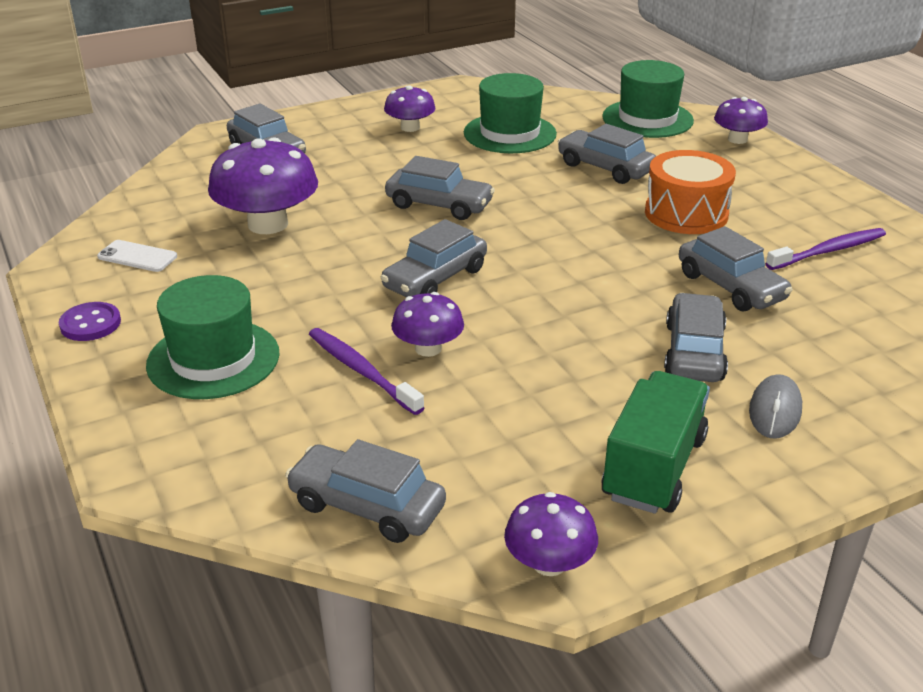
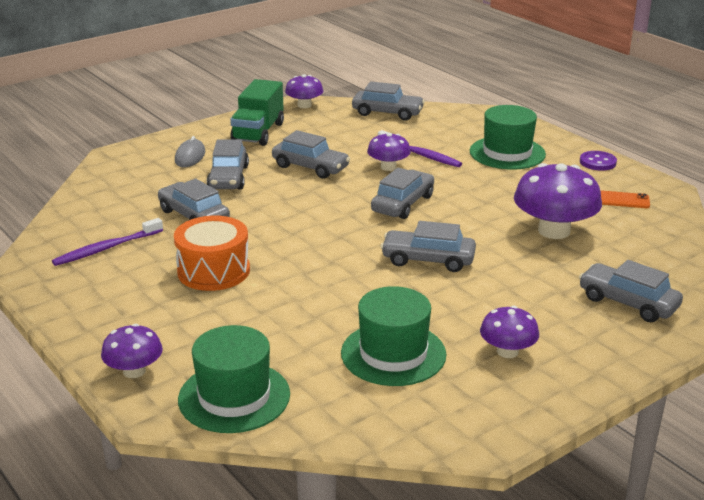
camera: 170 degrees right, 5 degrees down
(137, 257) = (621, 200): white phone -> orange phone
(605, 168) = (284, 315): grey car -> grey car (310, 167)

